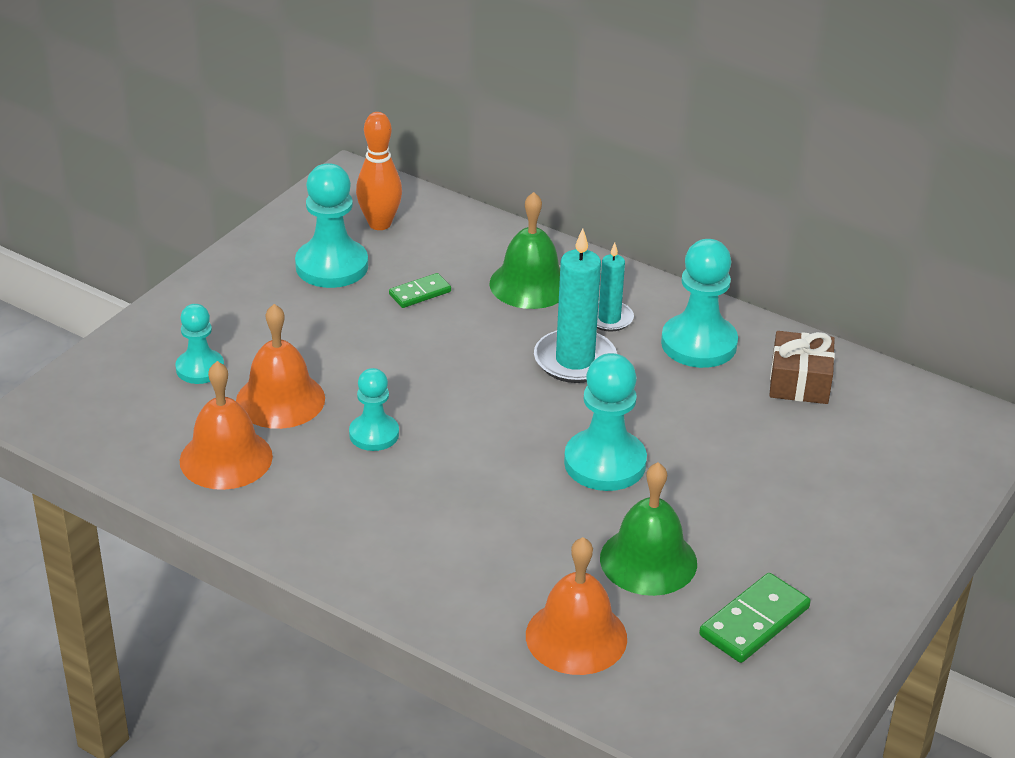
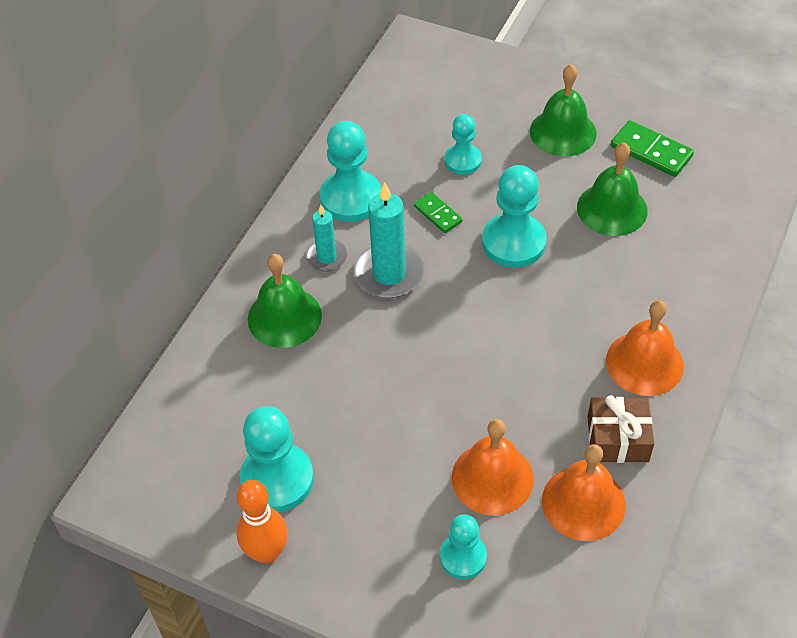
camera: 95 degrees left, 15 degrees up
(374, 434) = (521, 397): turquoise pawn -> turquoise pawn (463, 160)
(379, 224) = (198, 451): orange bowling pin -> orange bowling pin (267, 552)
(420, 293) = (311, 398): green domino -> green domino (438, 214)
(576, 636) = (701, 240): orange bell -> orange bell (644, 363)
(799, 382) = (387, 138): brown gift -> brown gift (617, 439)
(801, 539) = (563, 132): none -> green bell

